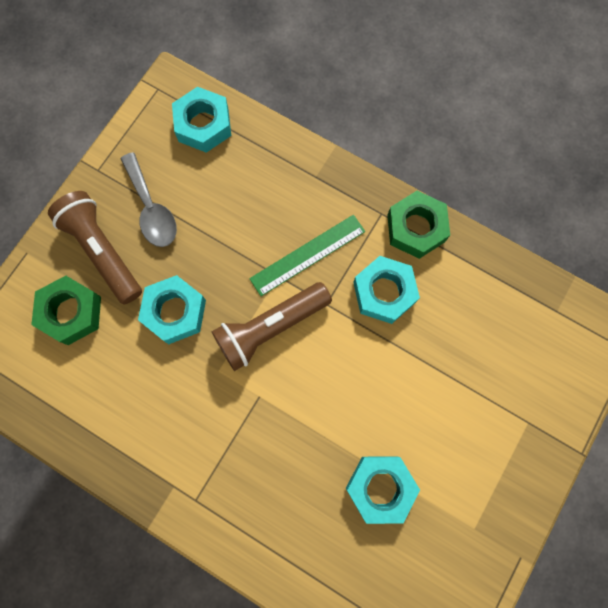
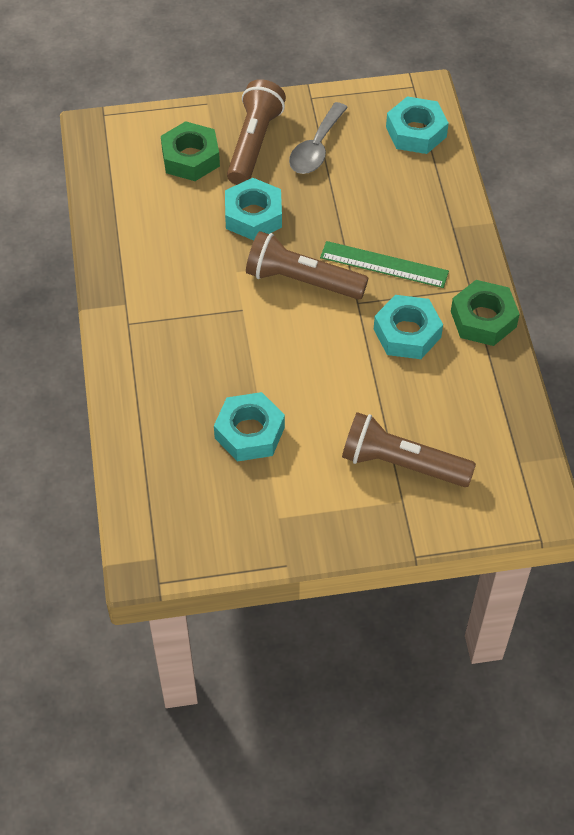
camera: 50 degrees right, 20 degrees down
(496, 395) = (402, 464): none -> brown flashlight

